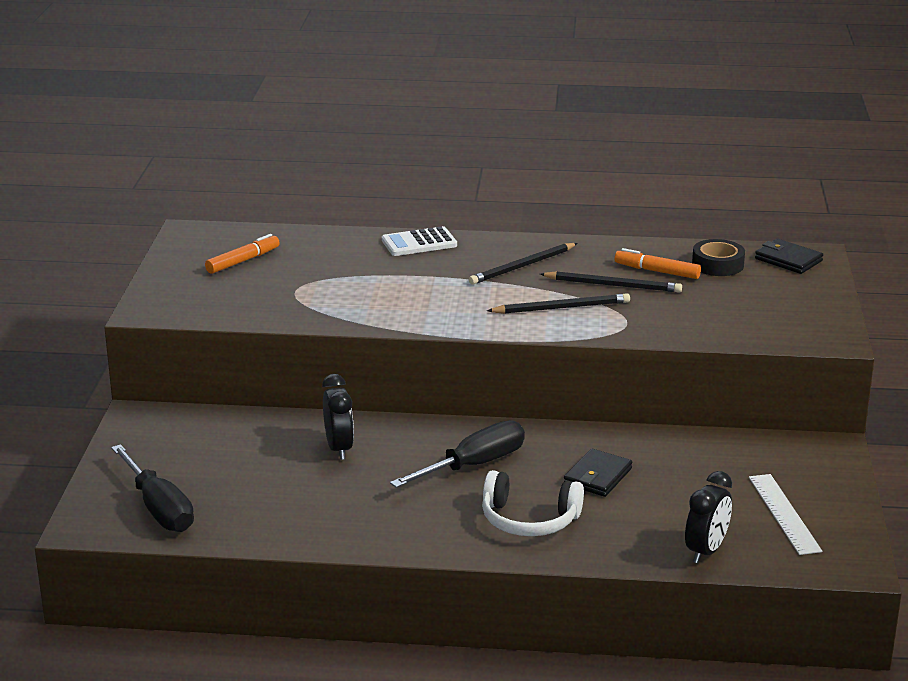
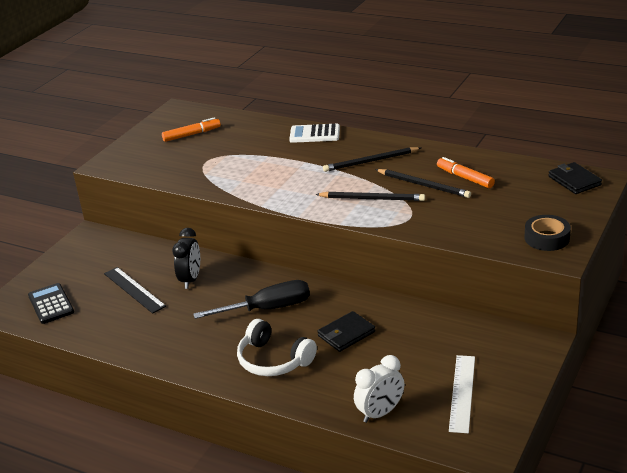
camera: 25 degrees right, 5 degrees up
(158, 508) = (51, 304): black screwdriver -> black calculator
(267, 472) = (134, 290): none -> black ruler
(706, 551) = (380, 413): black clock -> white clock
(717, 264) = (515, 178): black tape -> black tape (547, 238)

